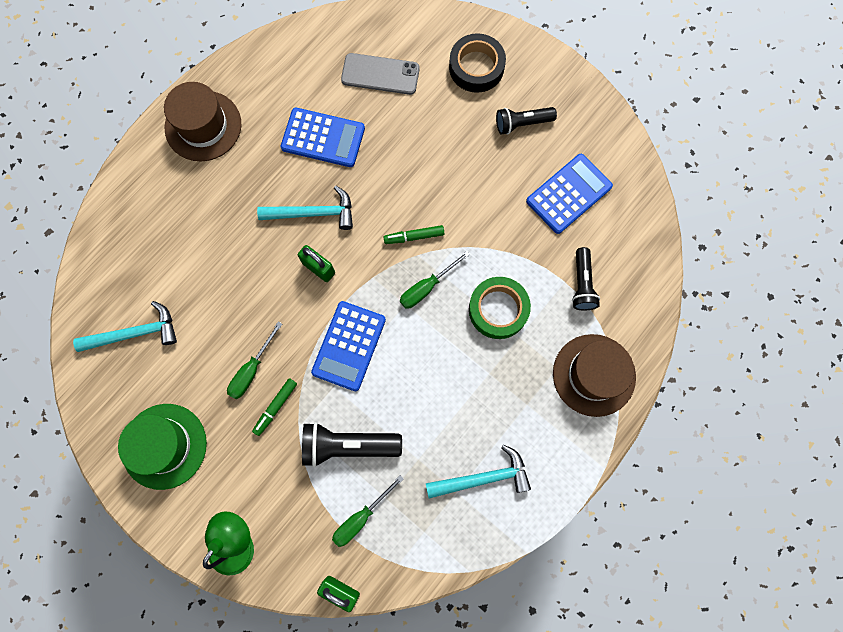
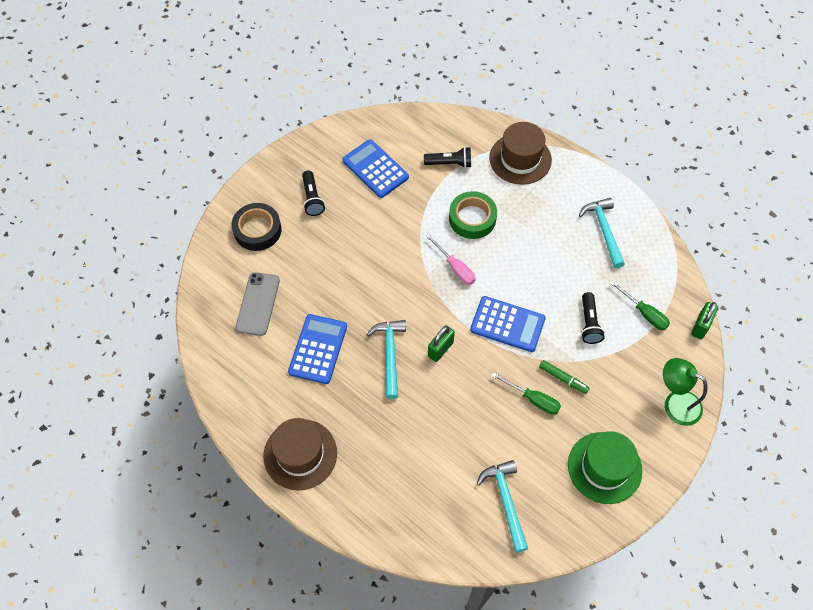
camera: 90 degrees left, 15 degrees down
(348, 445) = (589, 323): black flashlight -> black flashlight, size x0.66
(414, 236) = (411, 277): green marker -> none
(426, 287) = (455, 268): green screwdriver -> pink screwdriver

